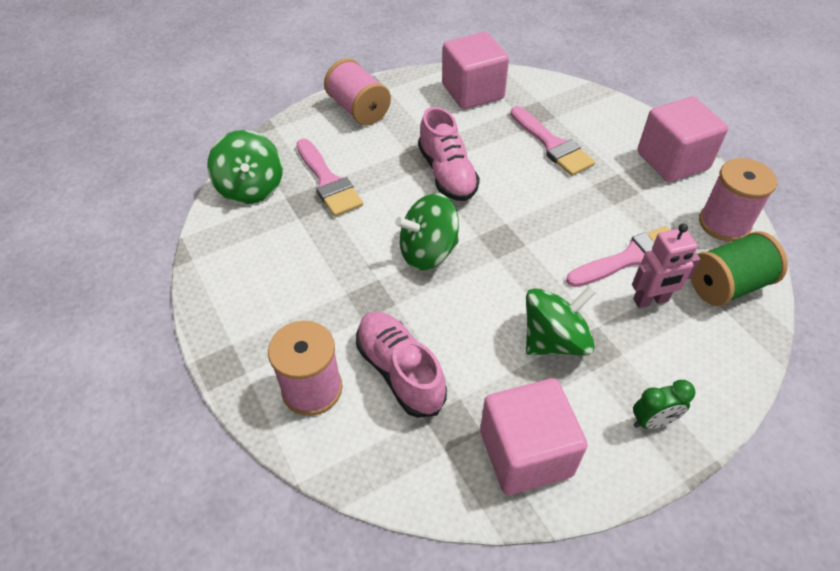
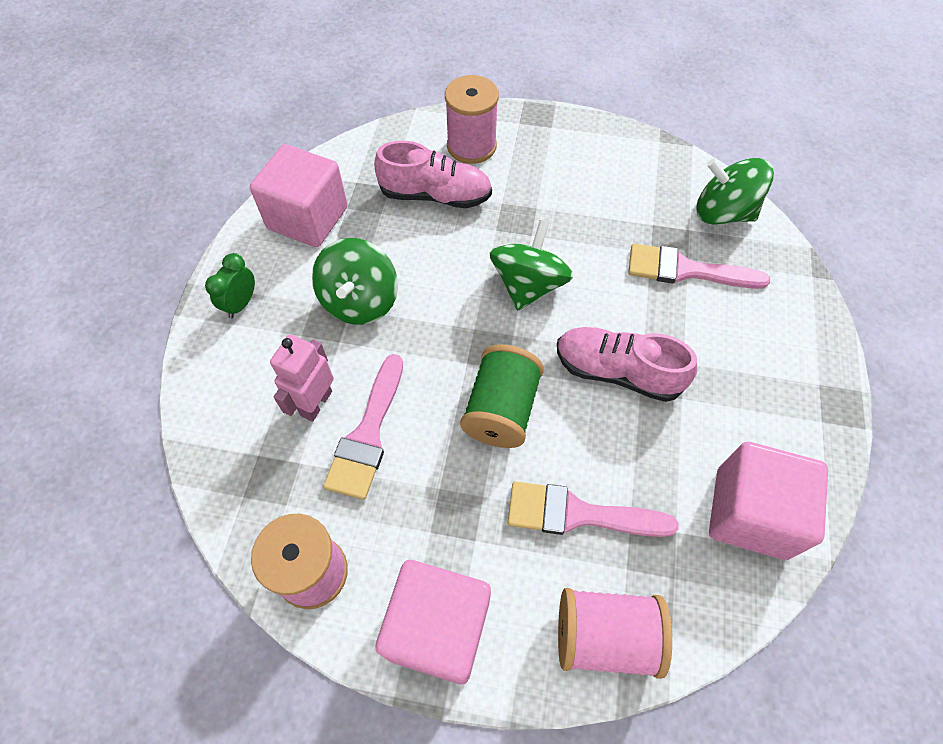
camera: 130 degrees right, 10 degrees up
(358, 109) = (795, 366): pink spool -> pink spool (605, 636)
(727, 285) = (260, 484): green spool -> green spool (501, 409)

